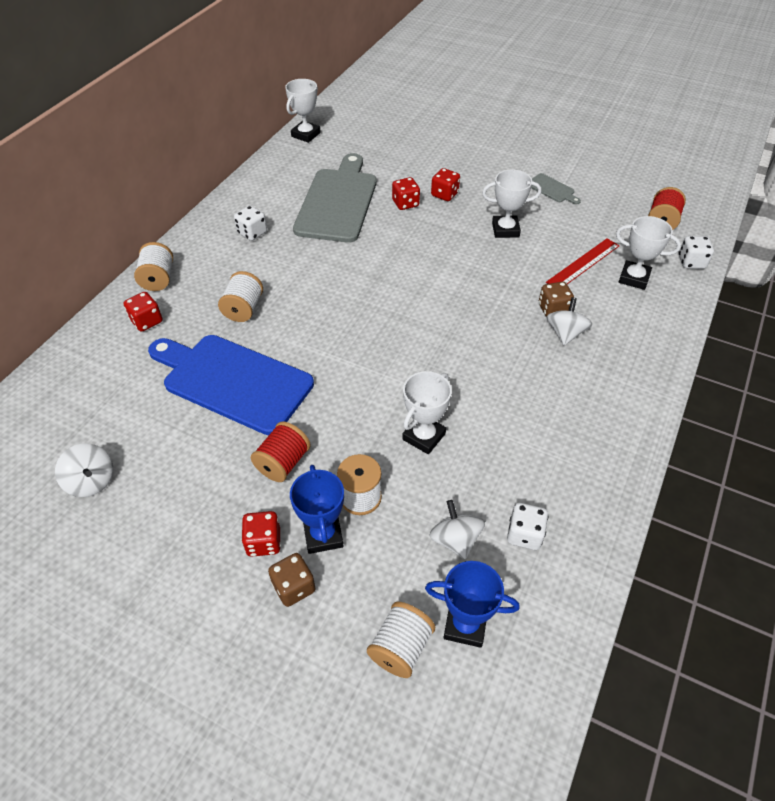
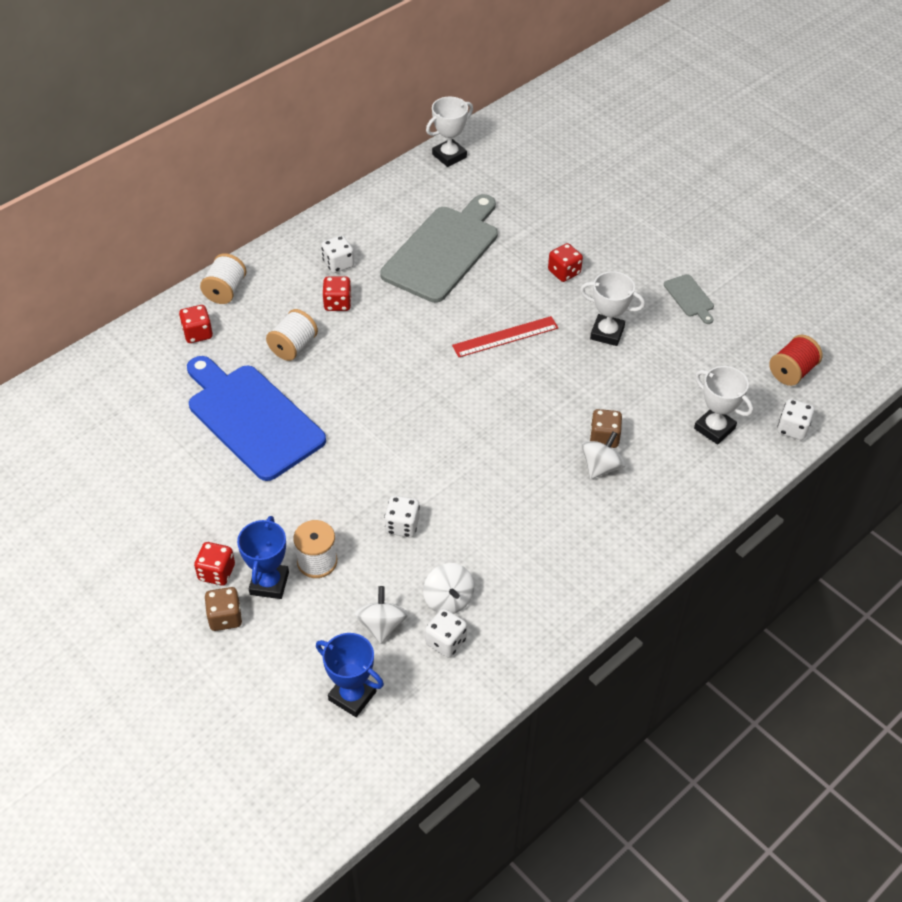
camera: 20 degrees right, 0 degrees up
(91, 481) = (95, 473): white spinning top -> white spinning top (448, 599)
(283, 463) = (263, 509): red spool -> none
(401, 647) = (290, 694): white spool -> none
(405, 203) = (515, 272): red dice -> red dice (337, 303)
(424, 436) = (402, 525): white trophy -> white dice
(583, 264) = (668, 396): red ruler -> red ruler (505, 336)

